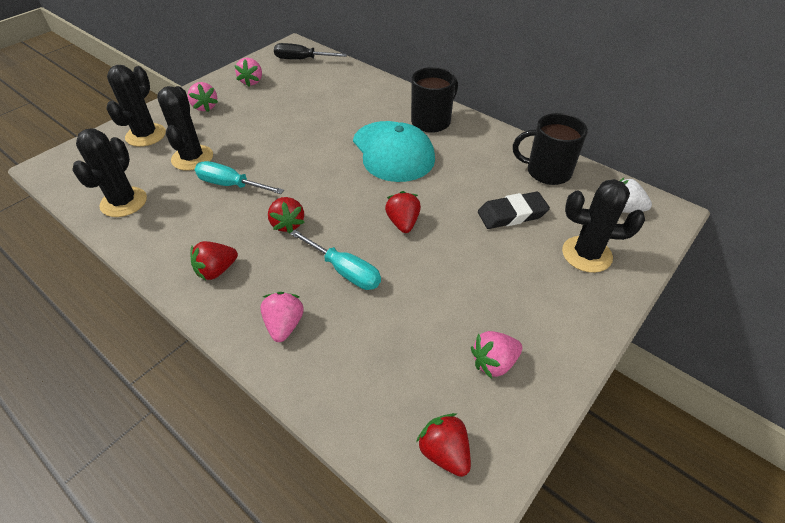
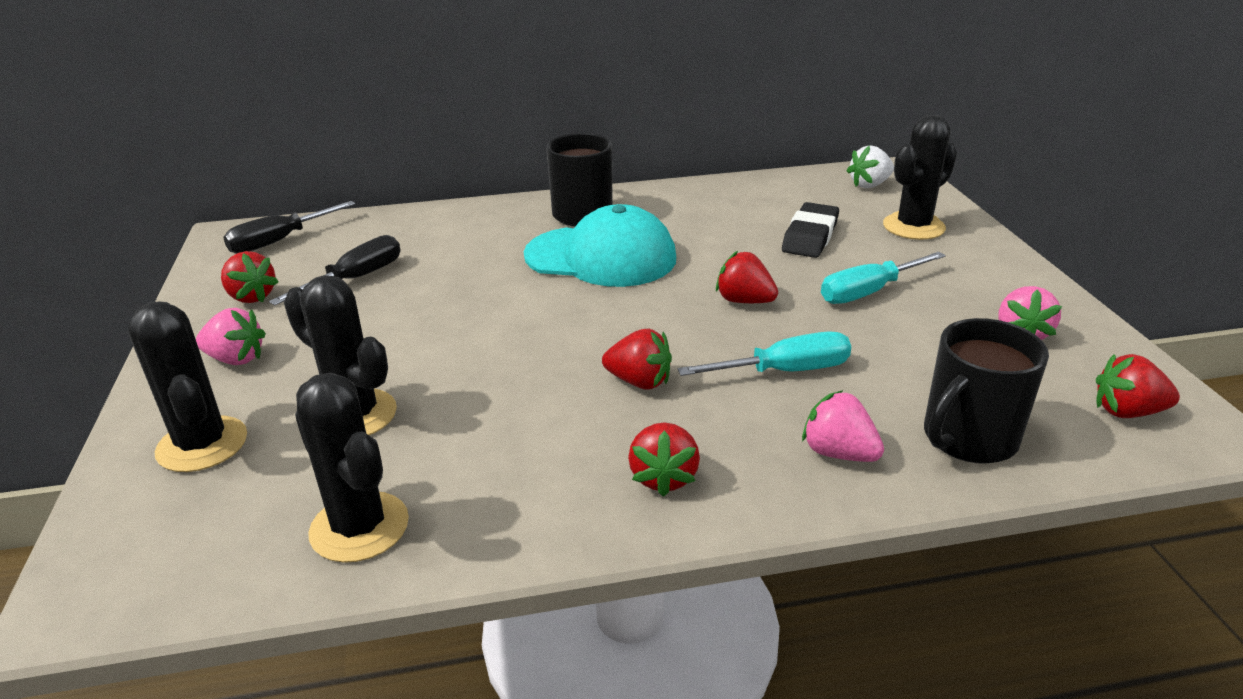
camera: 50 degrees left, 15 degrees down
(230, 185) = (481, 401): turquoise screwdriver -> turquoise screwdriver (867, 292)
(252, 81) = (251, 297): pink strawberry -> red strawberry
(293, 96) = (356, 278): none -> black screwdriver
(547, 172) = (767, 193): black mug -> black mug (968, 438)

